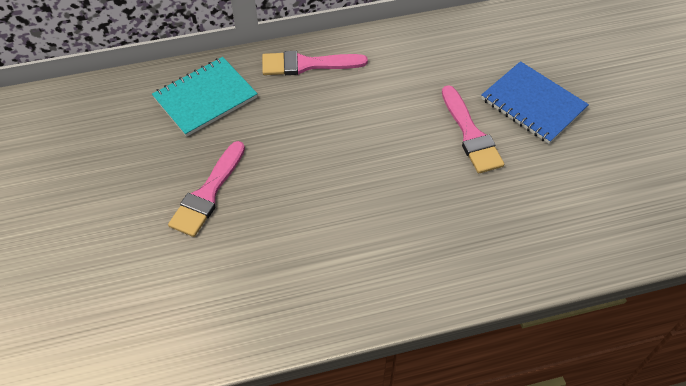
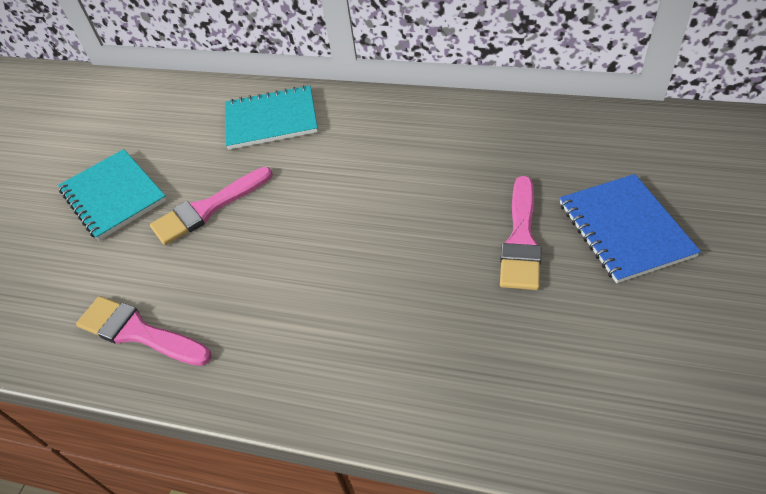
camera: 35 degrees right, 5 degrees down
(106, 212) = (113, 196): none -> turquoise notebook
(307, 64) = (389, 114): pink brush -> pink brush (139, 332)

